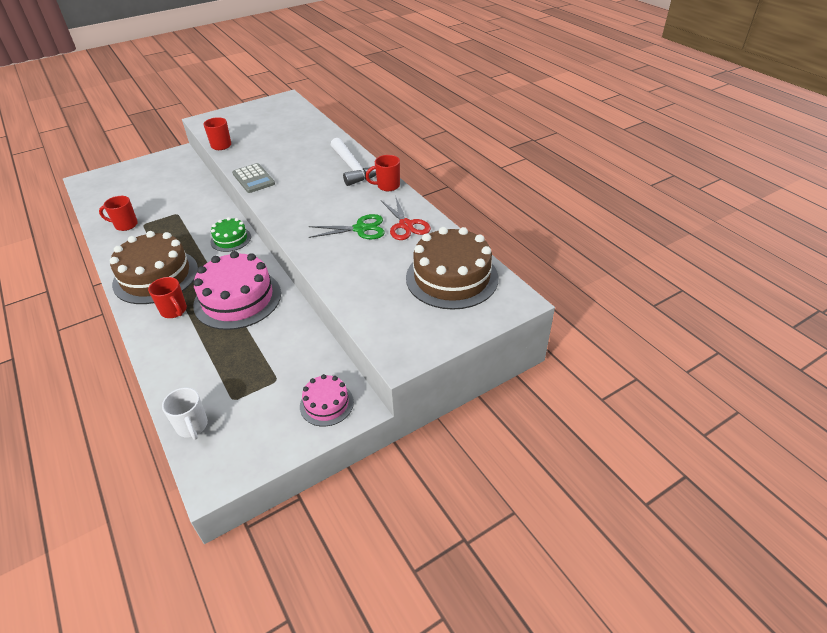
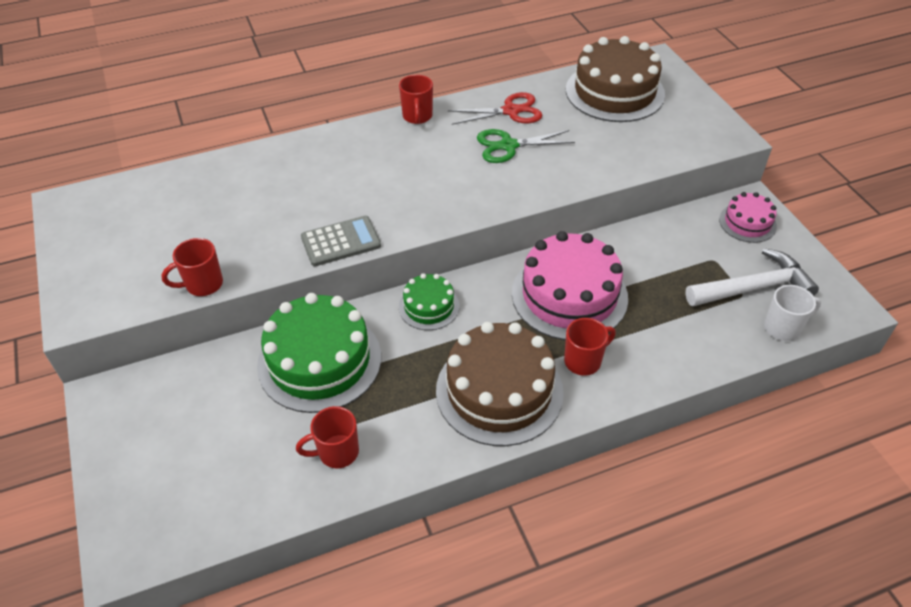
camera: 80 degrees left, 5 degrees up
(125, 225) = (337, 452): red mug -> red mug turned 60 degrees clockwise
(191, 208) = (319, 361): none -> green cake
(353, 168) = (357, 142): white hammer -> white hammer (753, 288)
(360, 229) = (508, 146): green scissors -> green scissors turned 105 degrees counterclockwise

